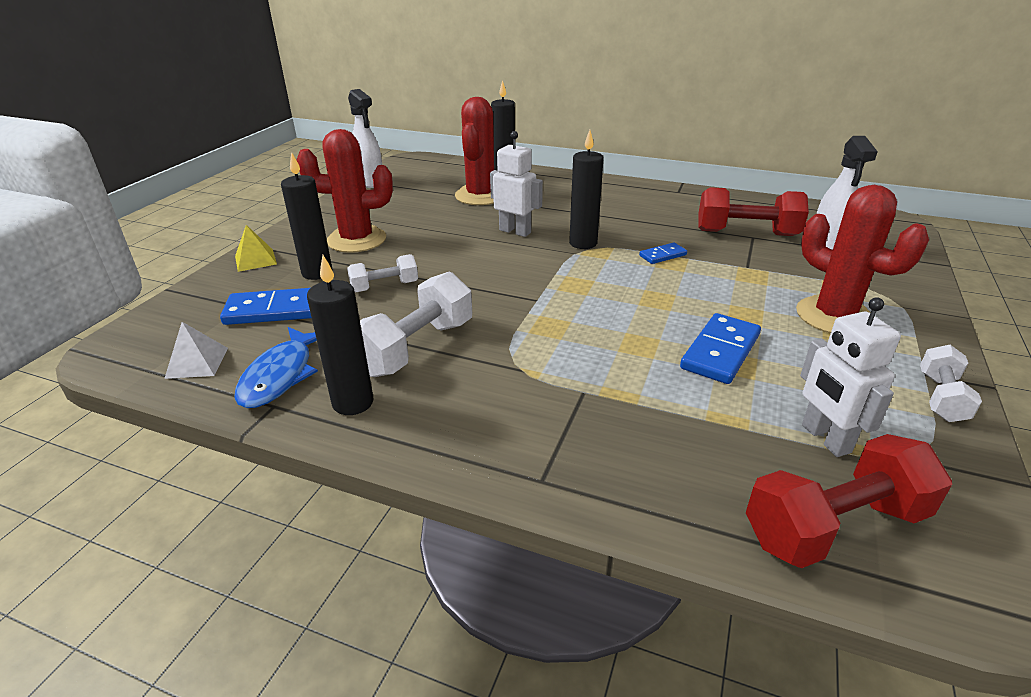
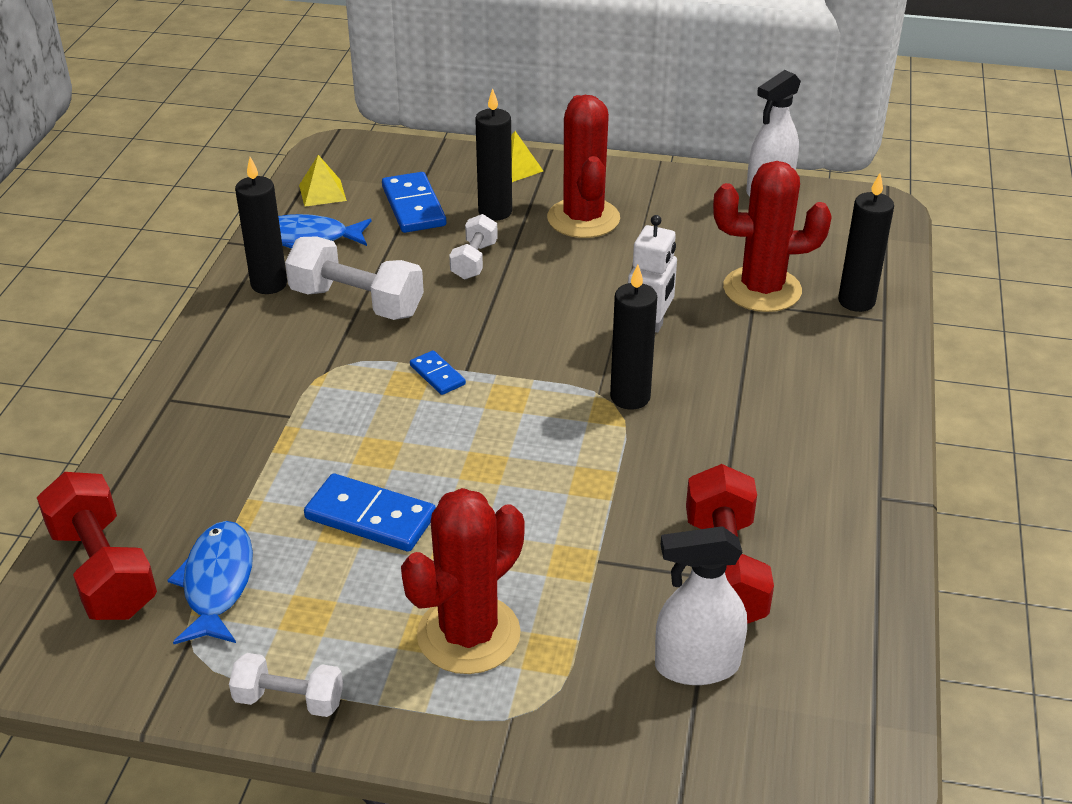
camera: 80 degrees right, 5 degrees up
(197, 362) = (322, 192): white pyramid -> yellow pyramid
(384, 287) = (474, 260): white dumbbell -> white dumbbell turned 45 degrees clockwise
(662, 255) = (613, 474): blue domino -> blue domino (437, 375)
(825, 438) = (217, 583): white robot -> blue fish

